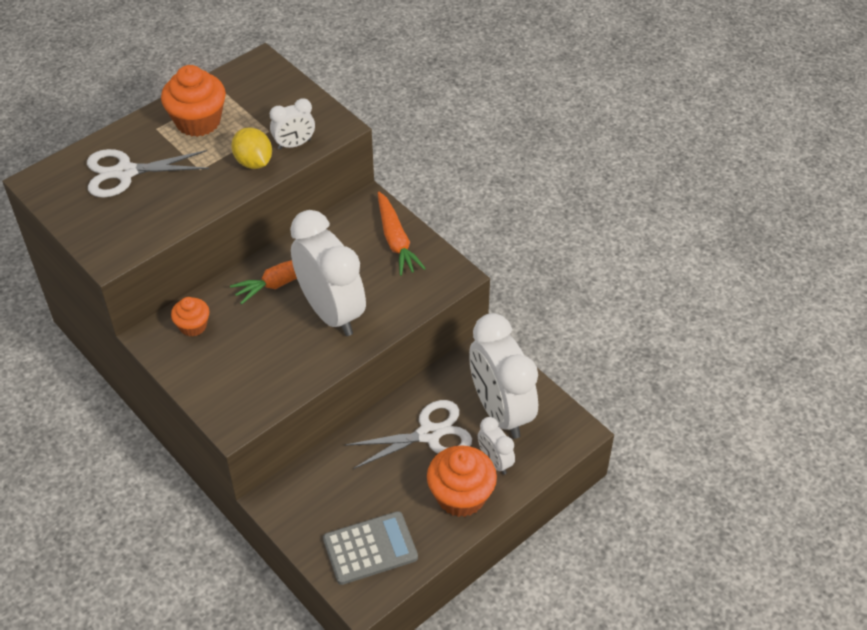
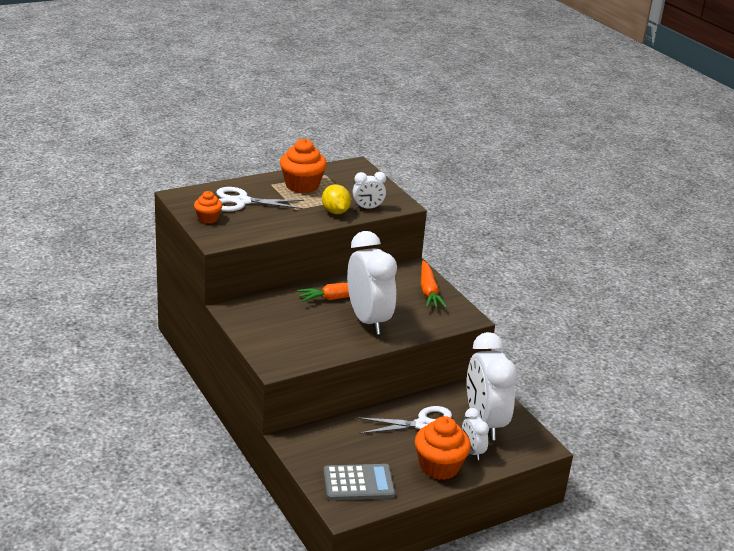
camera: 10 degrees right, 20 degrees down
(193, 326) = (263, 309): orange cupcake -> orange cupcake (208, 218)

